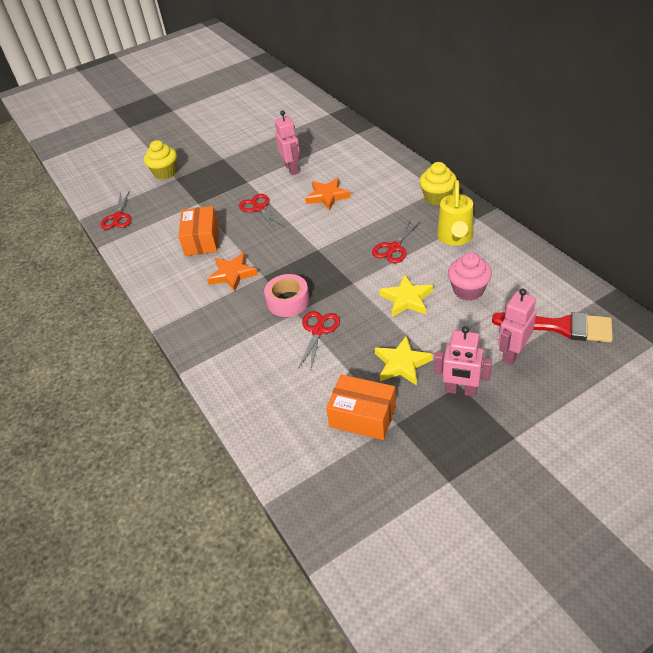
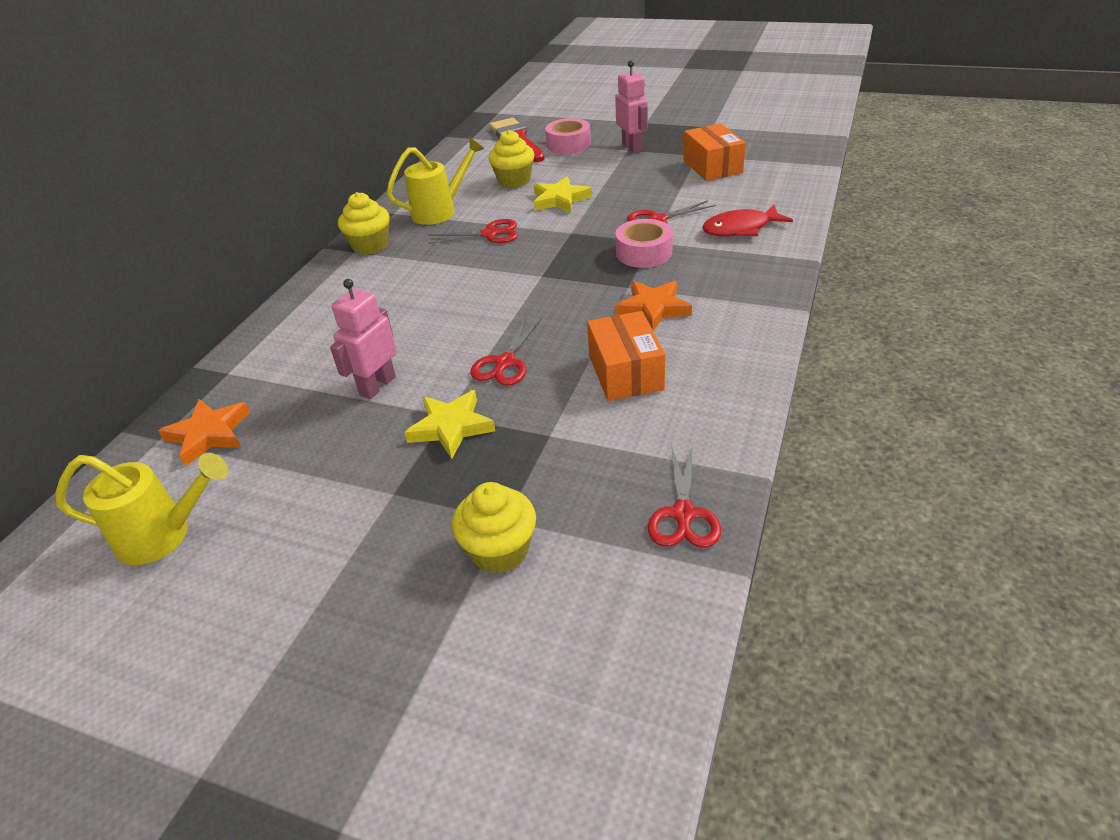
camera: 130 degrees left, 5 degrees down
(118, 217) = (683, 514): red scissors -> red scissors turned 135 degrees clockwise
(202, 240) = (625, 372): orange box -> orange box turned 60 degrees counterclockwise
(257, 363) = (740, 228): none -> red fish
(270, 111) = (163, 536): none -> yellow watering can
(327, 196) = (426, 319): orange star -> orange star (209, 434)
(402, 364) = (639, 173): yellow star -> yellow star (451, 427)
(468, 290) = (514, 180): pink cupcake -> yellow cupcake
(512, 353) = (568, 144): pink robot -> pink tape

